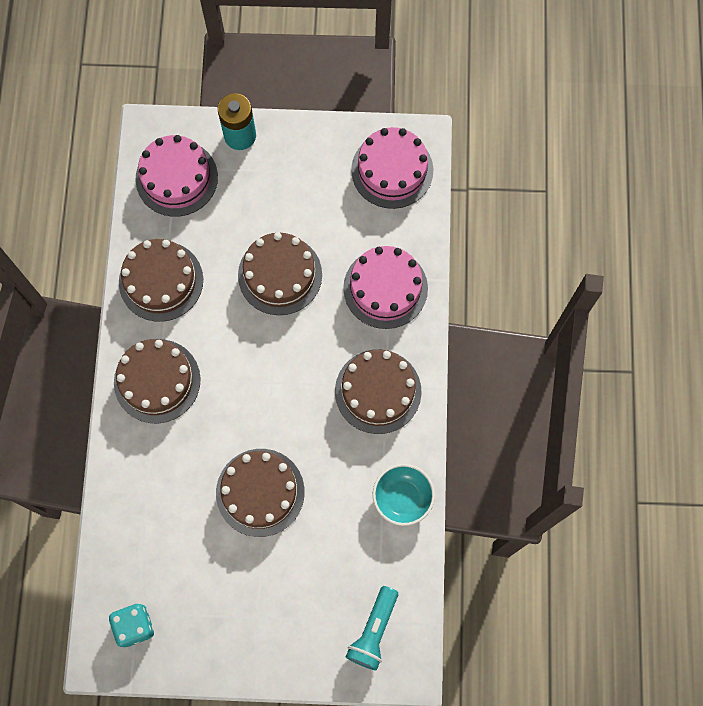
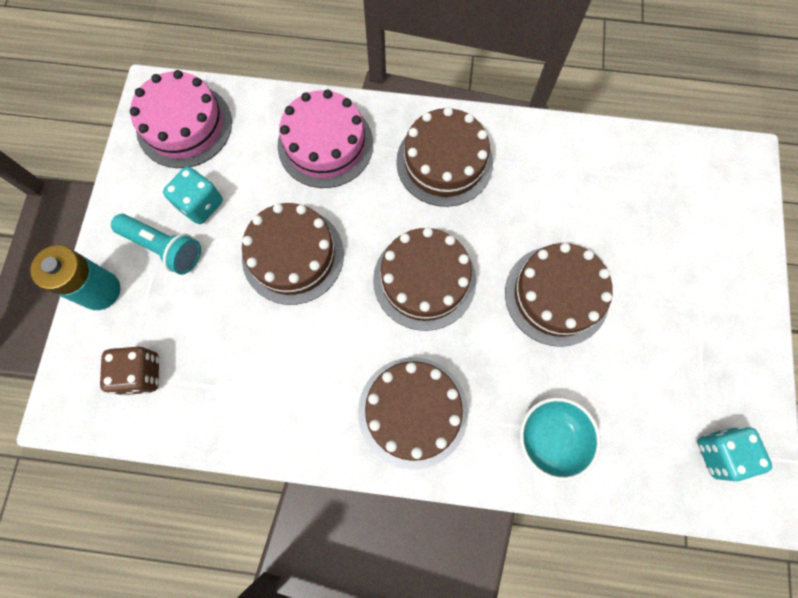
camera: 85 degrees left, 0 degrees up
(161, 281) = (280, 401): brown cake -> brown cake (424, 280)
(176, 178) = (141, 374): pink cake -> brown dice
(319, 196) = (201, 204): none -> turquoise dice
(373, 631) = (707, 188): turquoise flashlight -> turquoise flashlight (164, 248)
(402, 498) = (564, 148): turquoise bowl -> turquoise bowl (551, 438)

